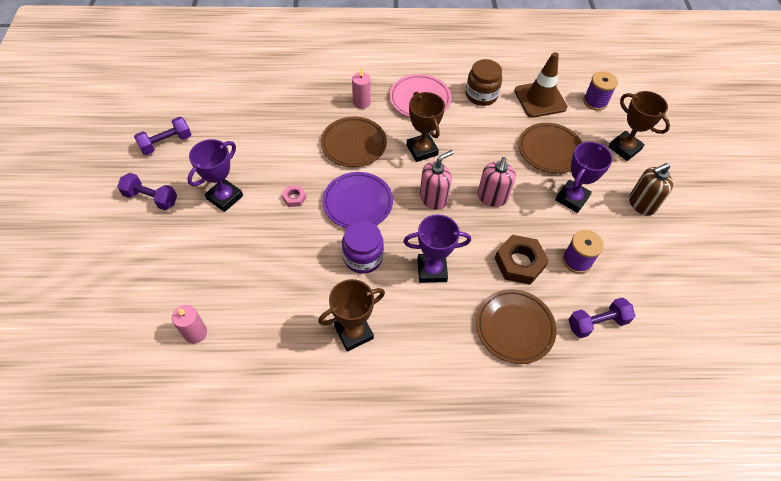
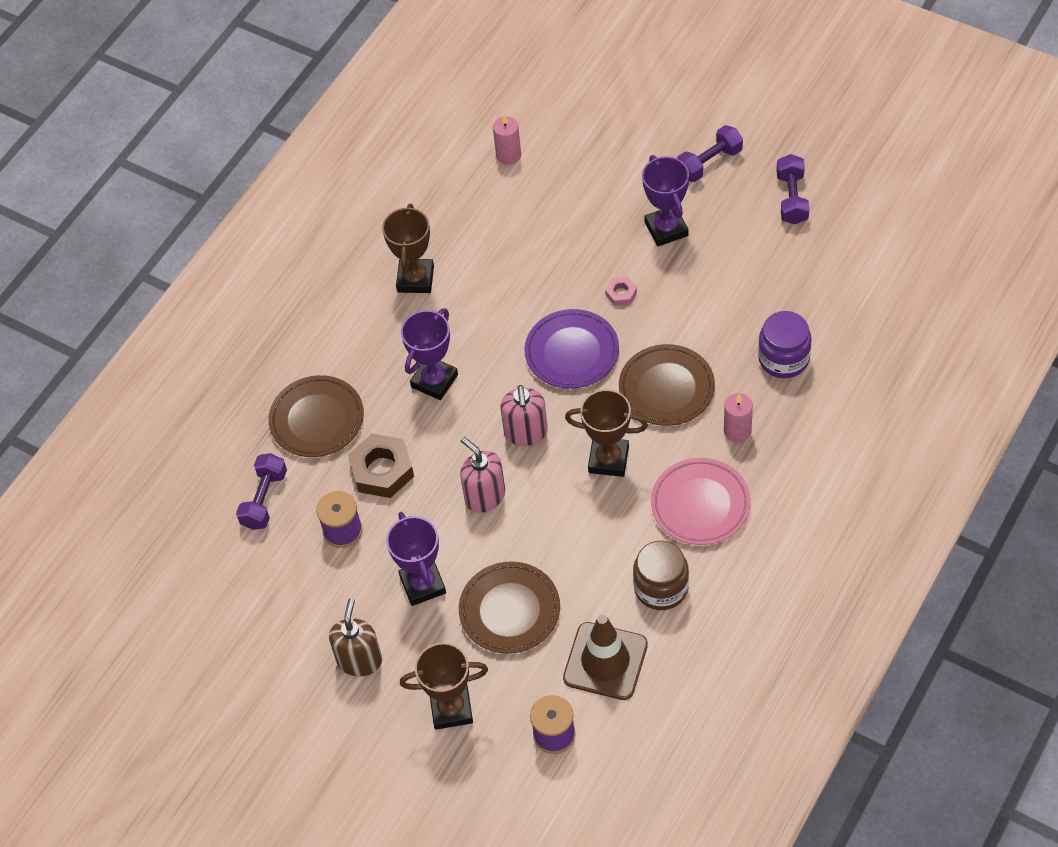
camera: 130 degrees right, 0 degrees up
(363, 257) = (495, 325): purple jar -> purple jar (783, 358)

